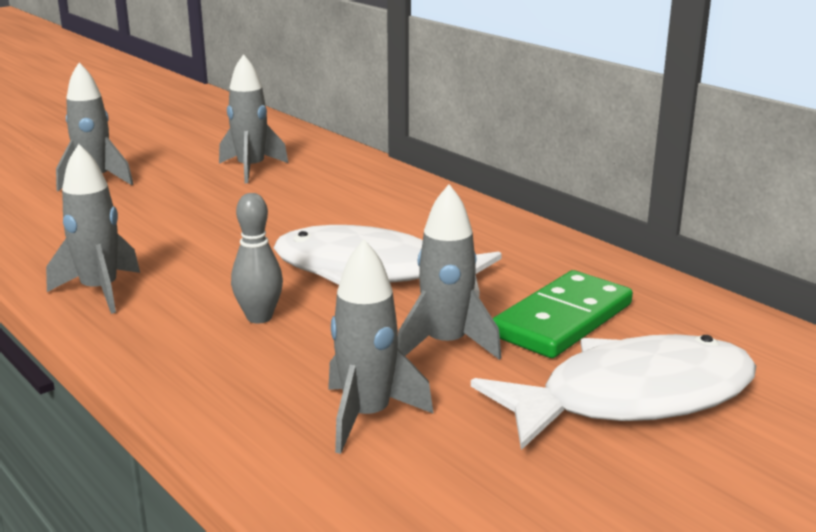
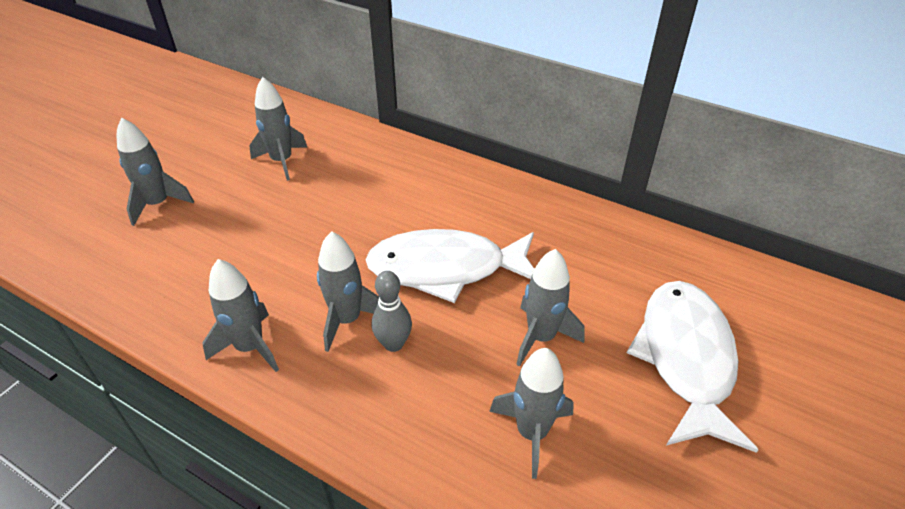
camera: 20 degrees left, 20 degrees up
(222, 291) = (347, 320): none -> grey rocket
(562, 320) = (601, 287): green domino -> none
(632, 398) = (685, 358): white fish -> white fish turned 45 degrees counterclockwise

